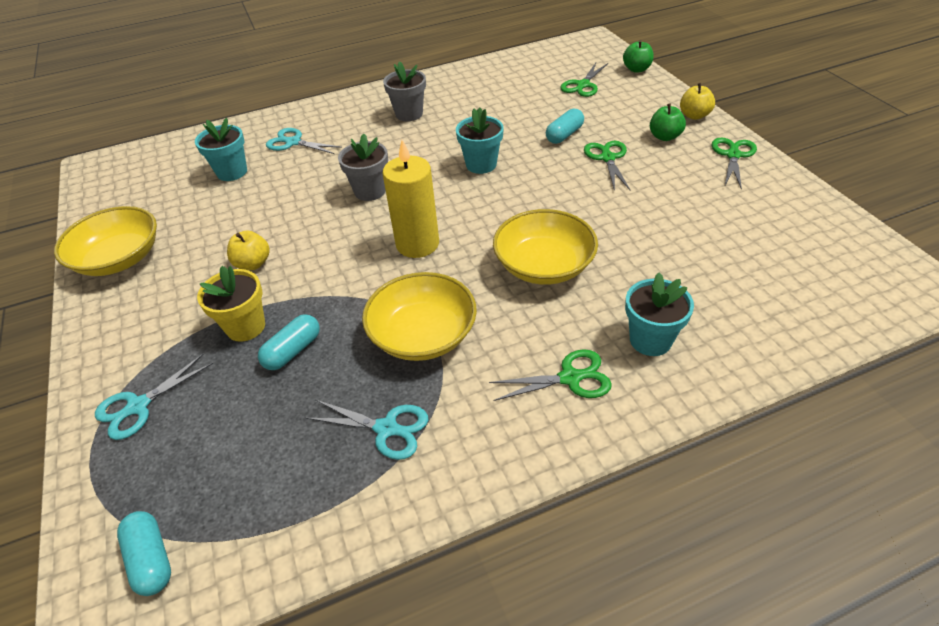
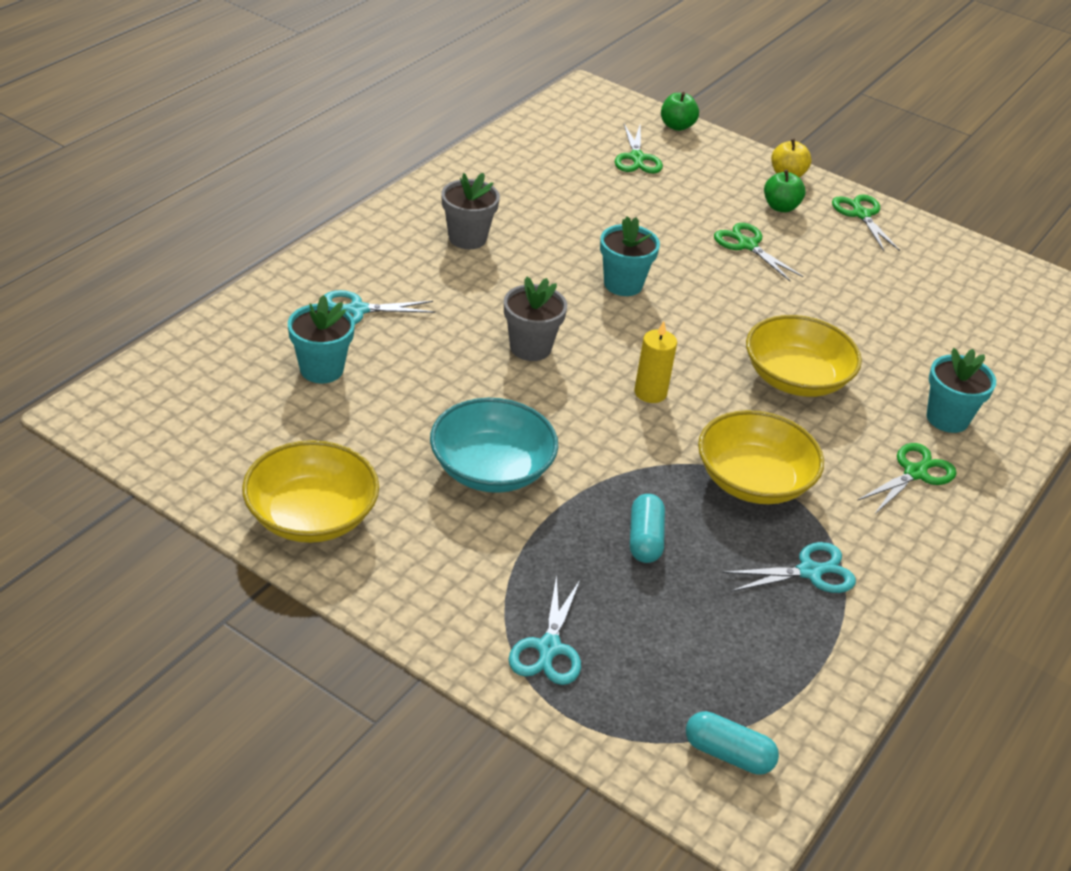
camera: 40 degrees left, 5 degrees down
(245, 327) = (566, 534): yellow flower pot -> none
(253, 264) = (491, 469): yellow apple -> turquoise bowl
(417, 244) = (650, 393): yellow candle -> yellow candle, size x0.62
(564, 135) = (677, 227): turquoise capsule -> none

